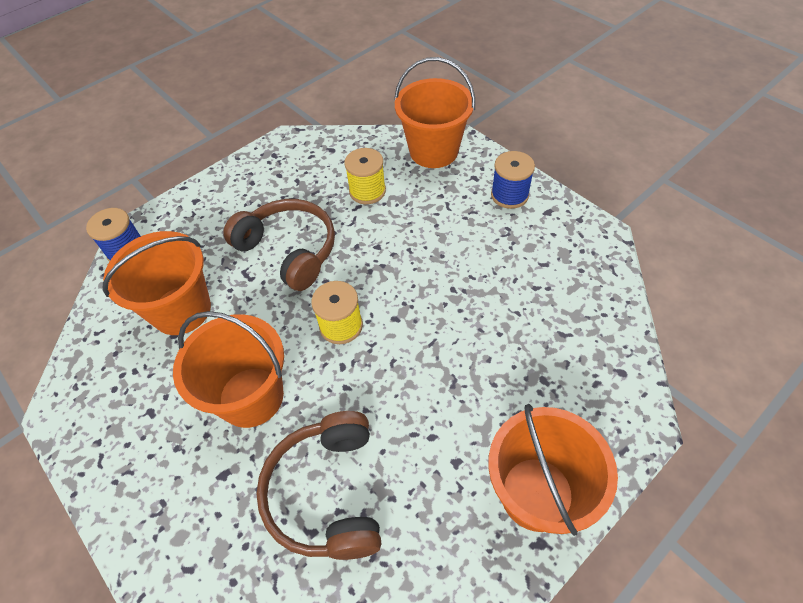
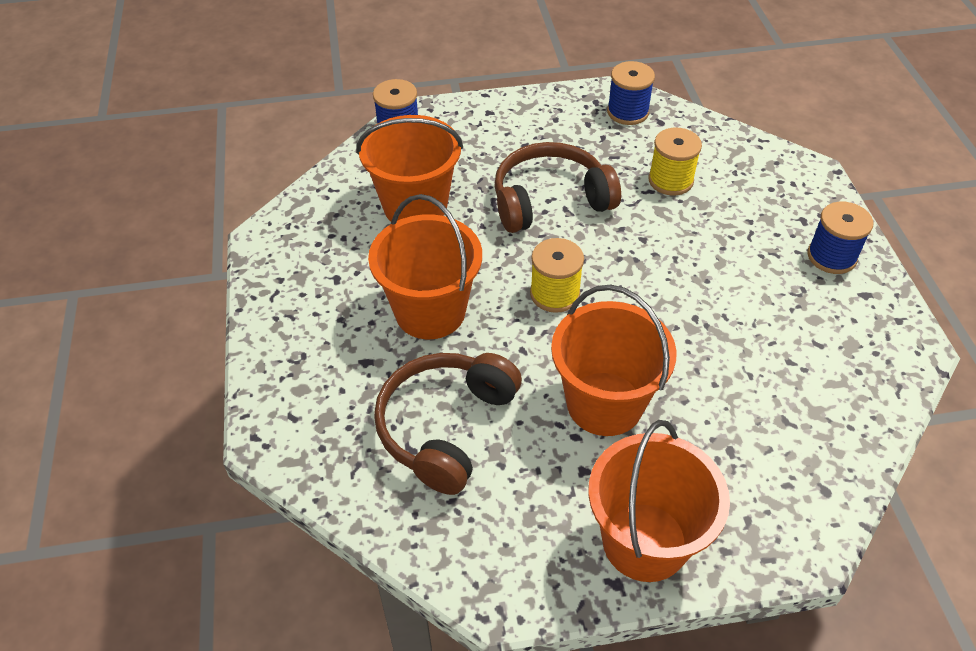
camera: 30 degrees right, 5 degrees down
(289, 250) = (550, 200): brown headphones -> brown headphones turned 90 degrees counterclockwise
(303, 153) = (627, 112): none -> blue spool
(433, 151) = (775, 172): orange bucket -> orange bucket (604, 403)

